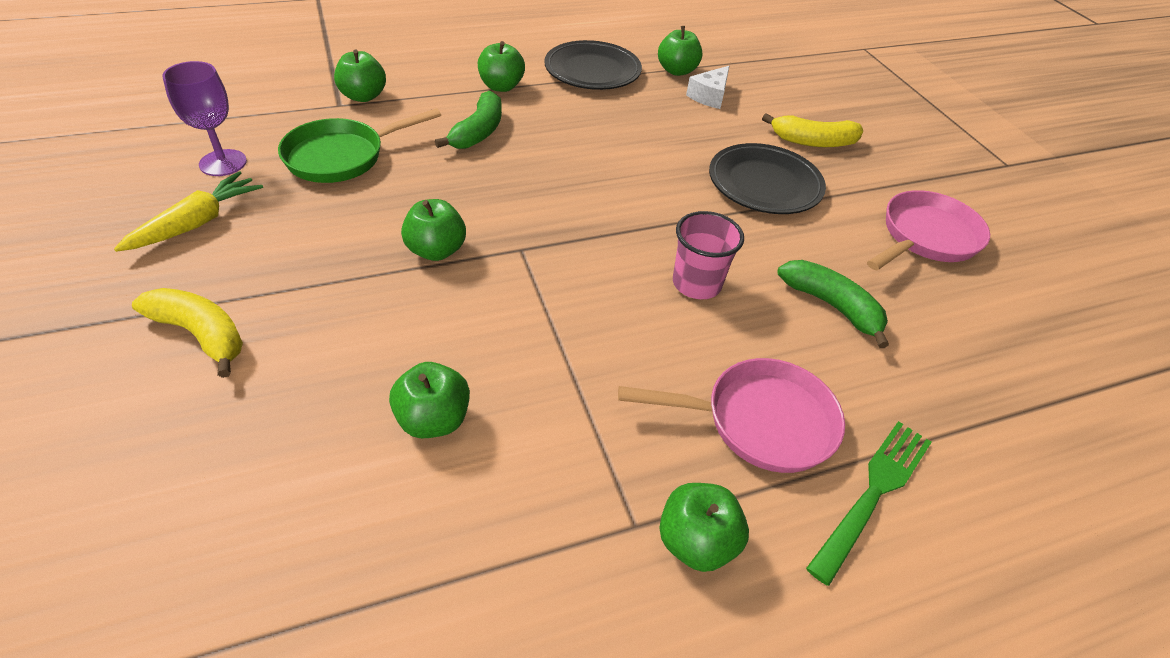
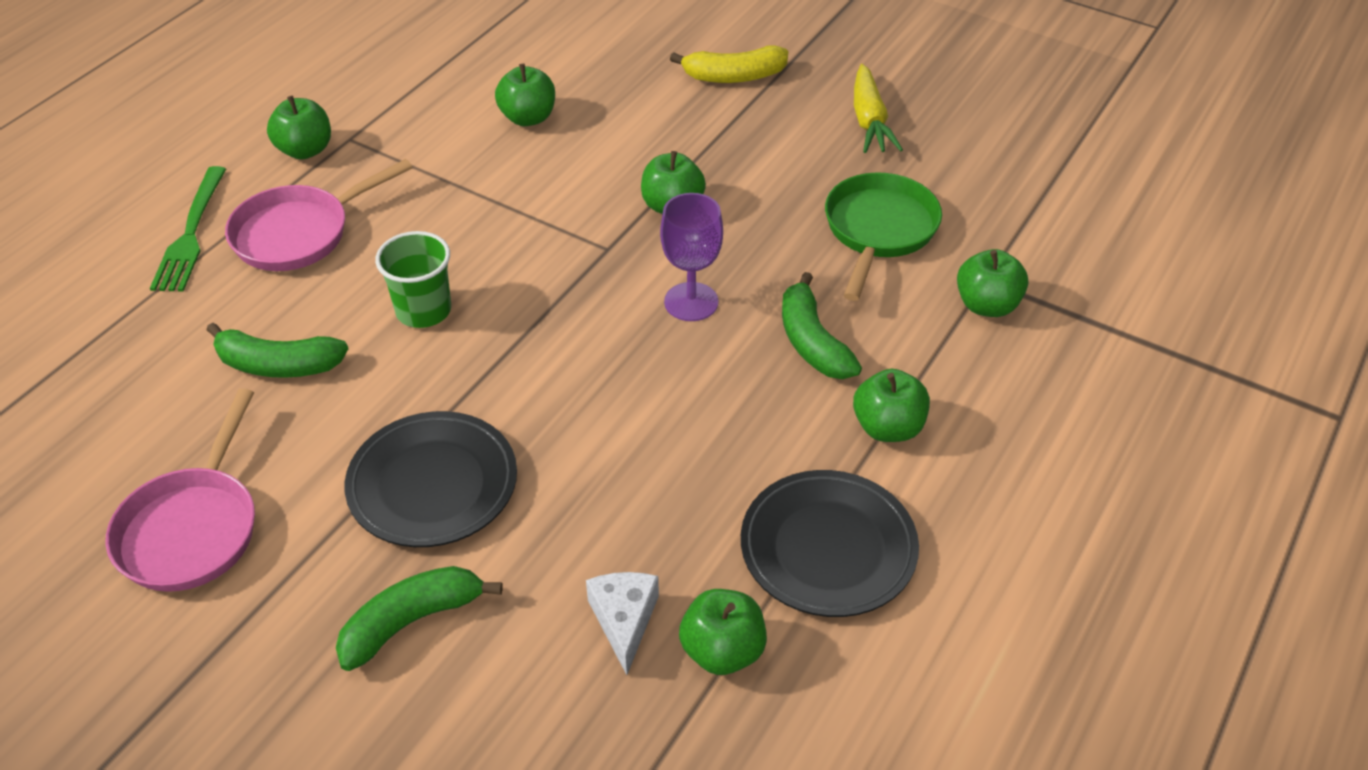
camera: 145 degrees right, 0 degrees up
(223, 163) = (950, 166): purple goblet -> purple goblet (691, 302)
(696, 284) = (423, 310): pink cup -> green cup
(812, 142) = (412, 621): yellow banana -> green banana

